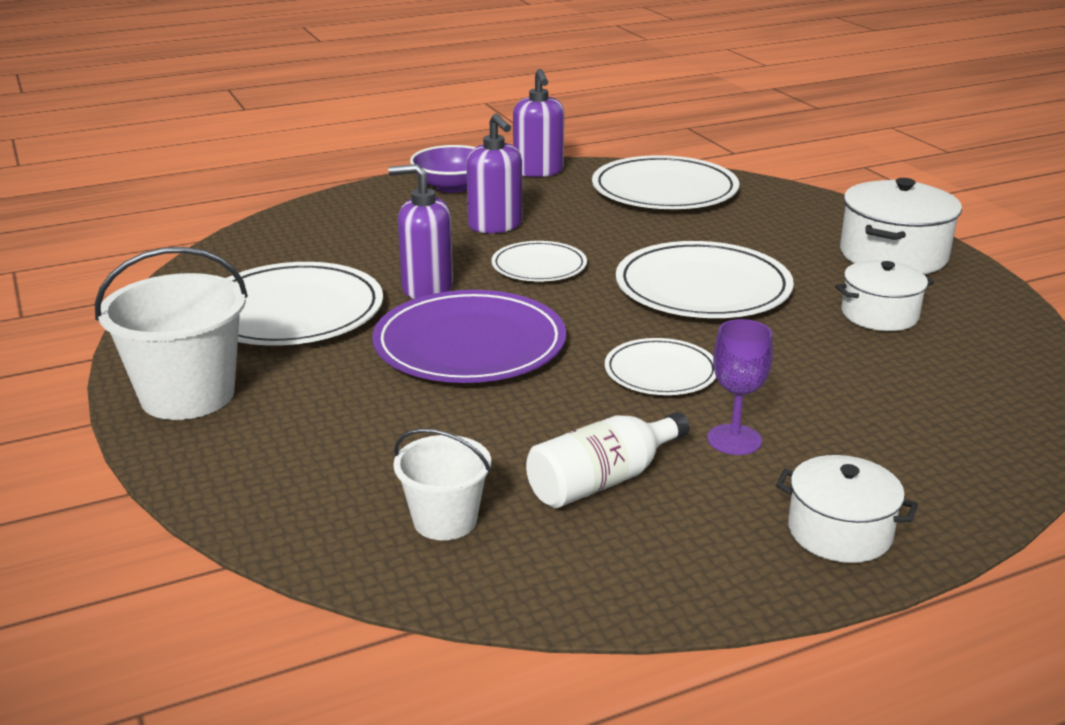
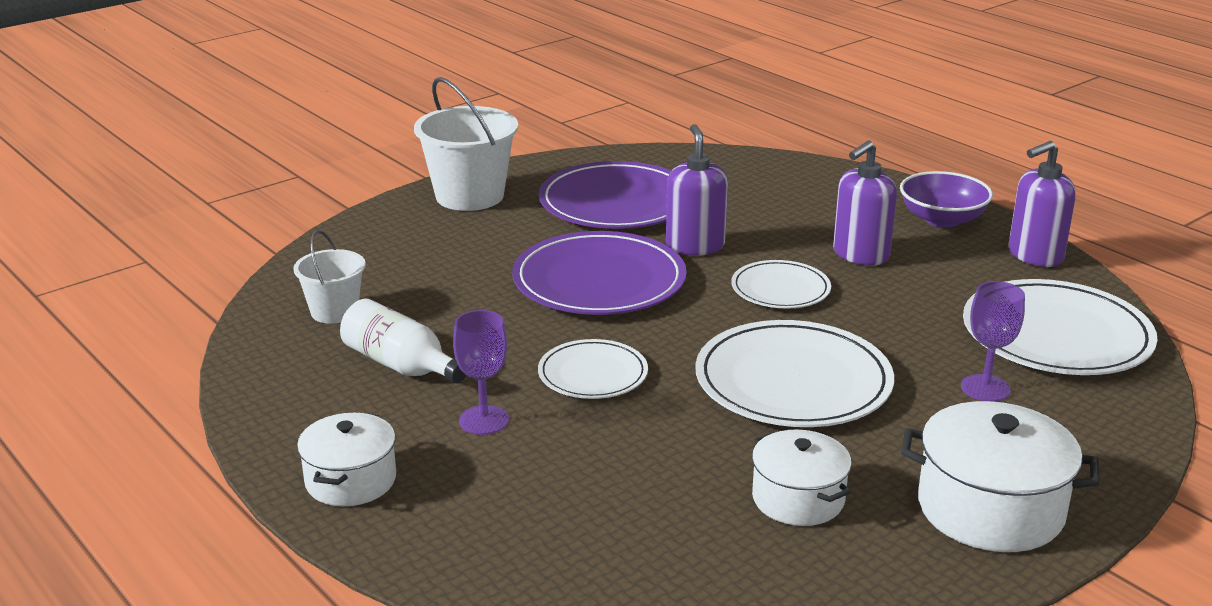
camera: 75 degrees right, 0 degrees up
(292, 311) = (616, 202): white plate -> purple plate
(733, 225) = (985, 388): none -> purple goblet

